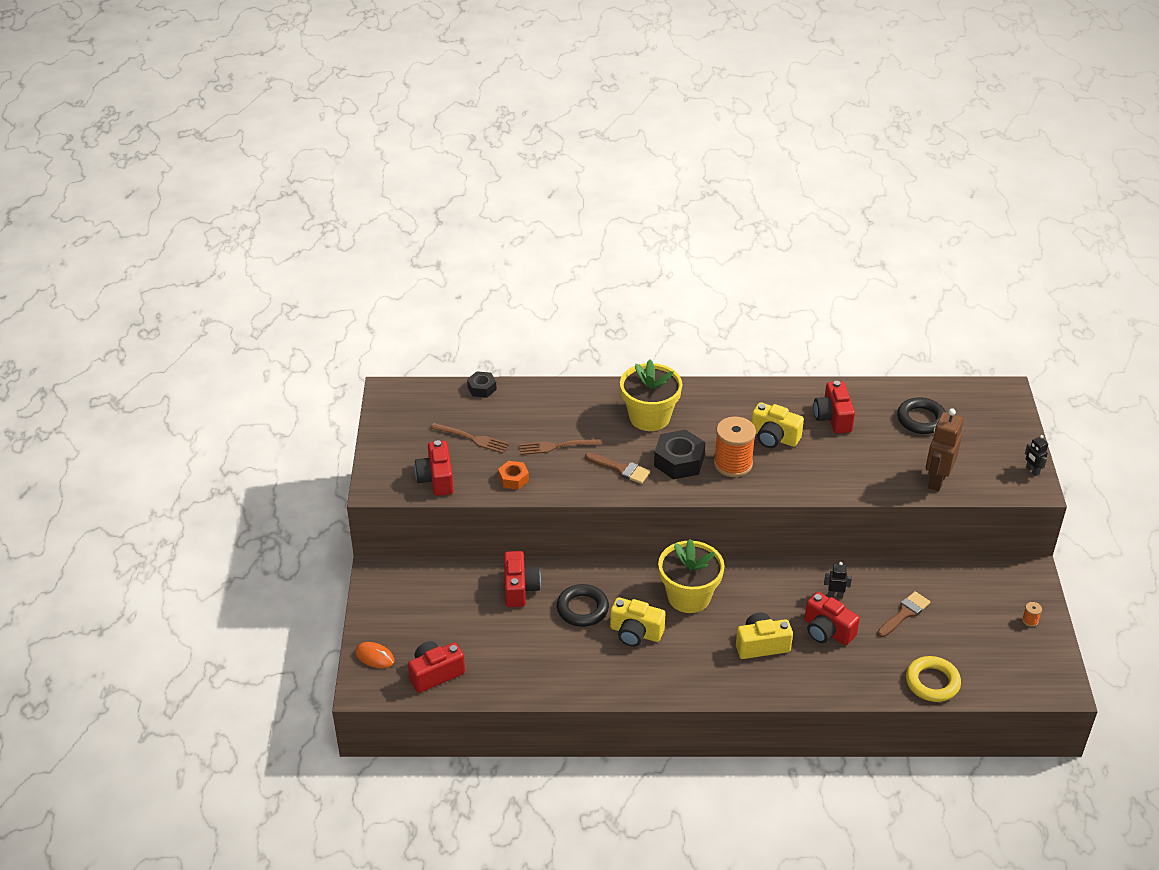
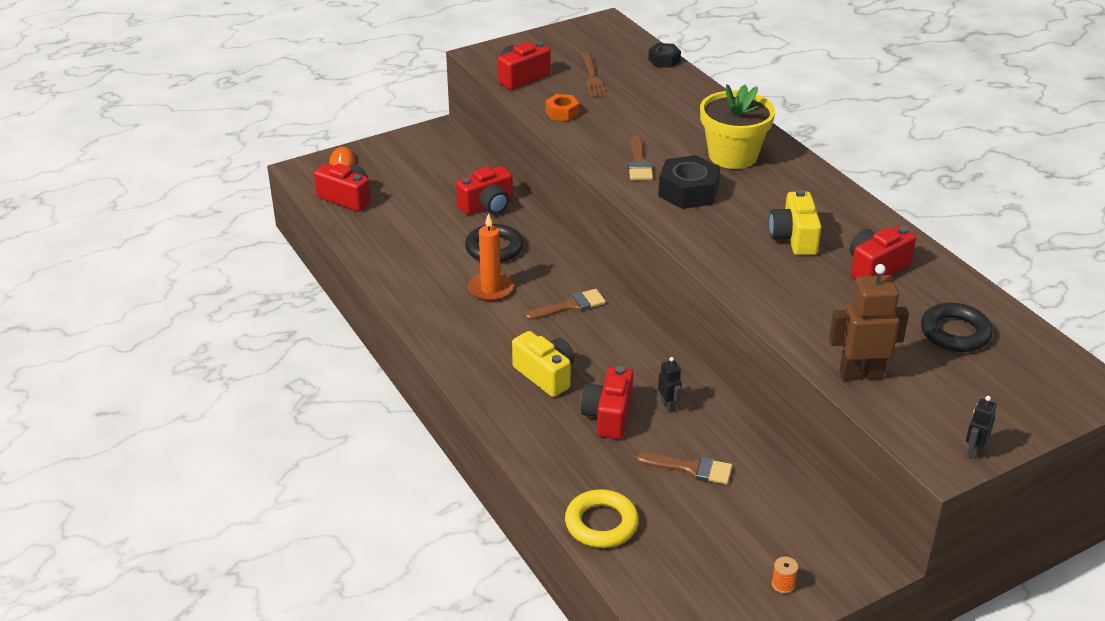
camera: 60 degrees right, 5 degrees down
(557, 446) = (631, 120): brown fork -> none
(635, 633) = (491, 289): yellow camera -> orange candle
(689, 596) = (570, 306): yellow flower pot -> brown brush
(733, 464) = (722, 224): orange spool -> none

